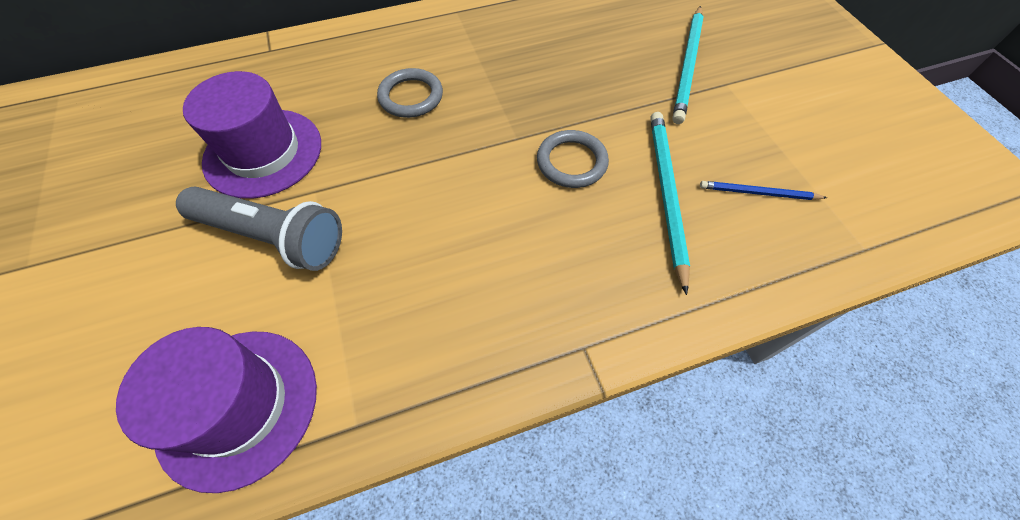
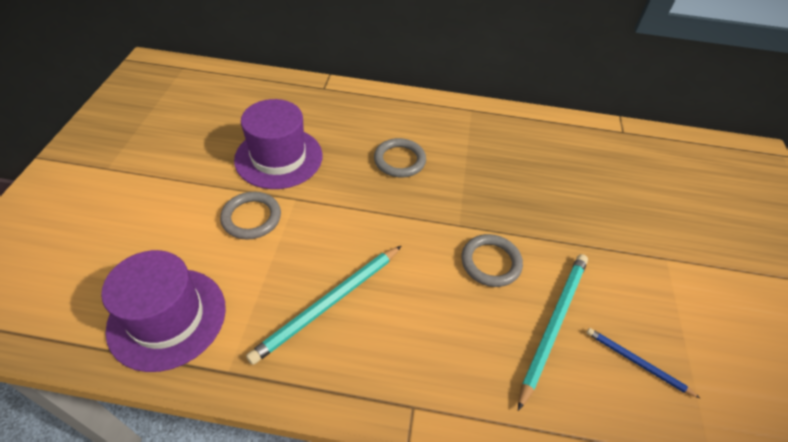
camera: 25 degrees right, 10 degrees down
(273, 237) = (251, 218): grey flashlight -> grey ring
(687, 66) = (639, 229): turquoise pencil -> turquoise pencil (328, 304)

